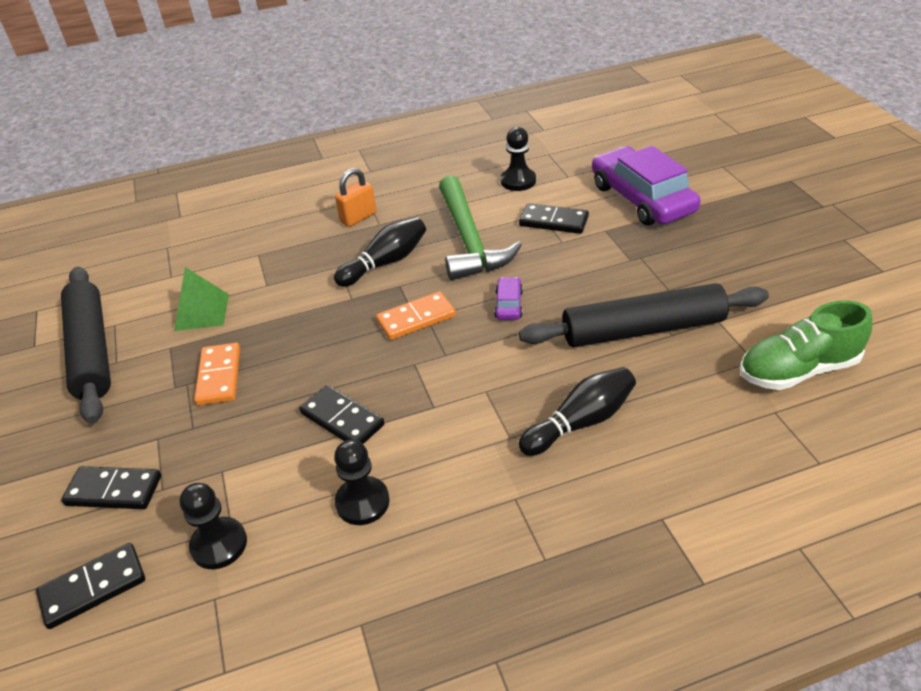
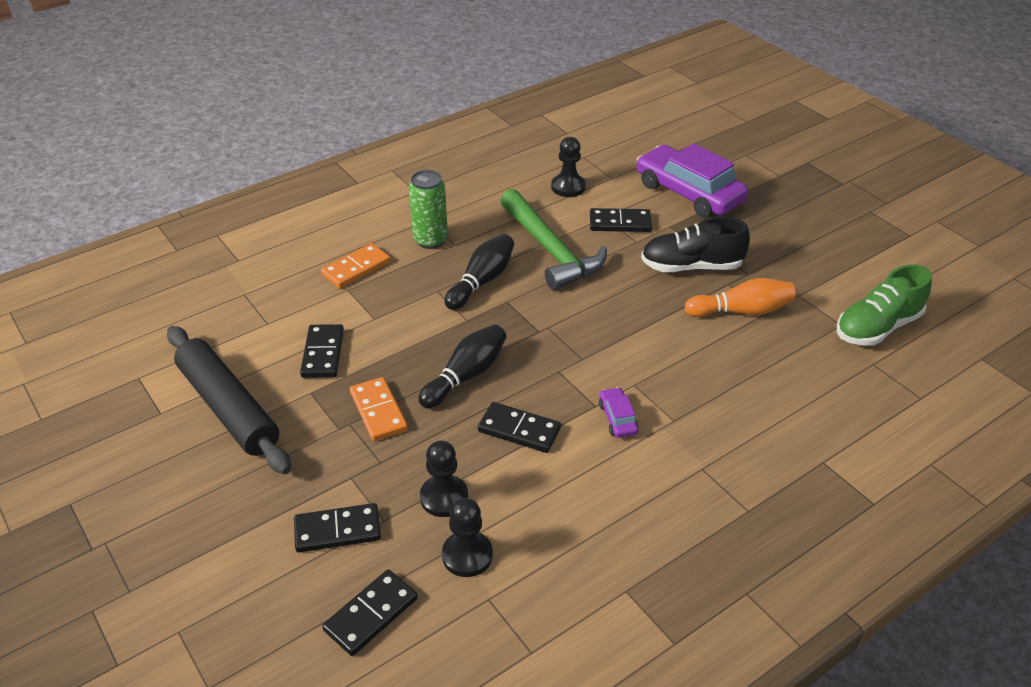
camera: 20 degrees left, 0 degrees up
(202, 312) = (323, 353): green pyramid -> black domino
(358, 218) = (430, 240): orange padlock -> green can
(362, 502) = (576, 496): black pawn -> black pawn (444, 497)
(416, 319) = (539, 330): orange domino -> orange domino (356, 268)
(509, 304) = (617, 305): purple car -> purple car (618, 418)
(580, 422) = (726, 398): black bowling pin -> black bowling pin (466, 376)
(608, 274) = (691, 266): none -> black shoe
(642, 329) = (741, 311): black rolling pin -> orange bowling pin

